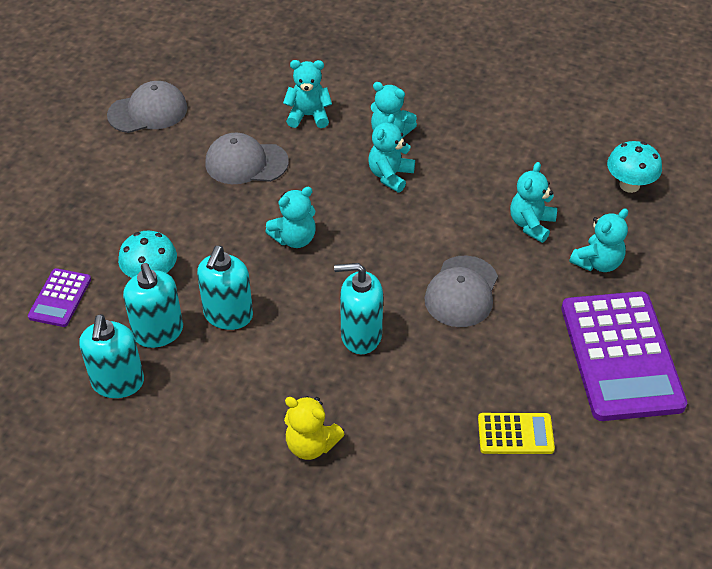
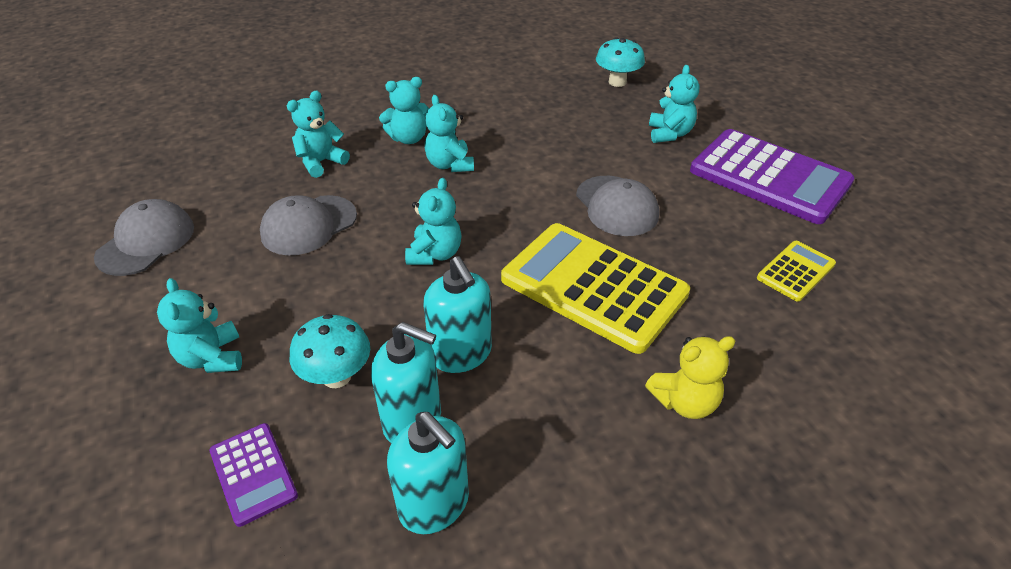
camera: 45 degrees left, 5 degrees down
(360, 335) = (593, 286): turquoise soap dispenser -> yellow calculator
(531, 224) = (595, 137): turquoise teddy bear -> turquoise teddy bear (212, 358)

